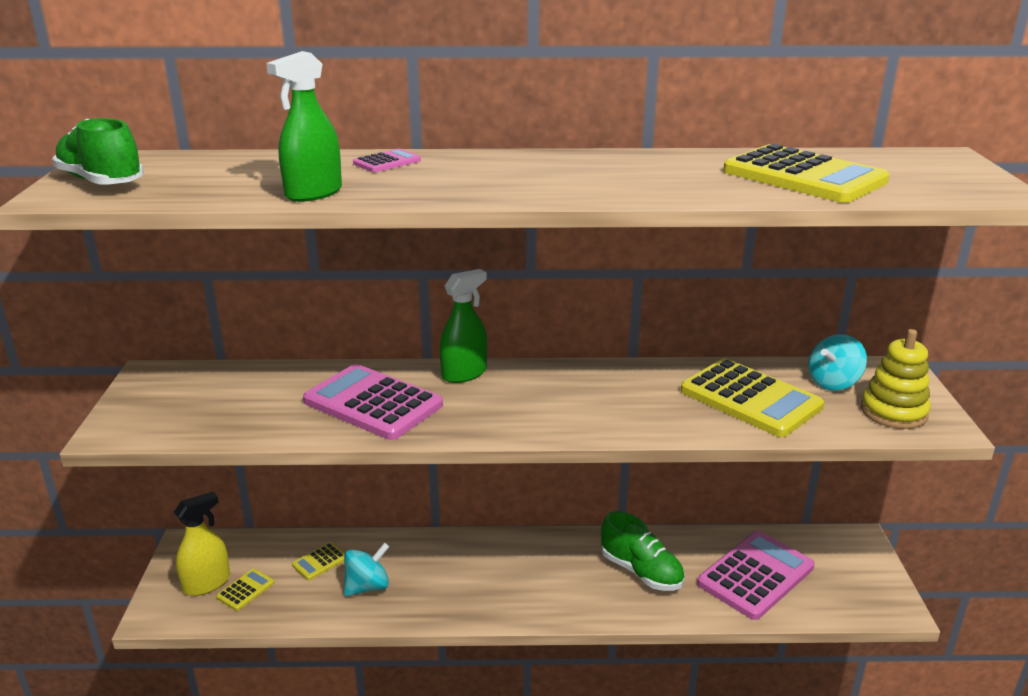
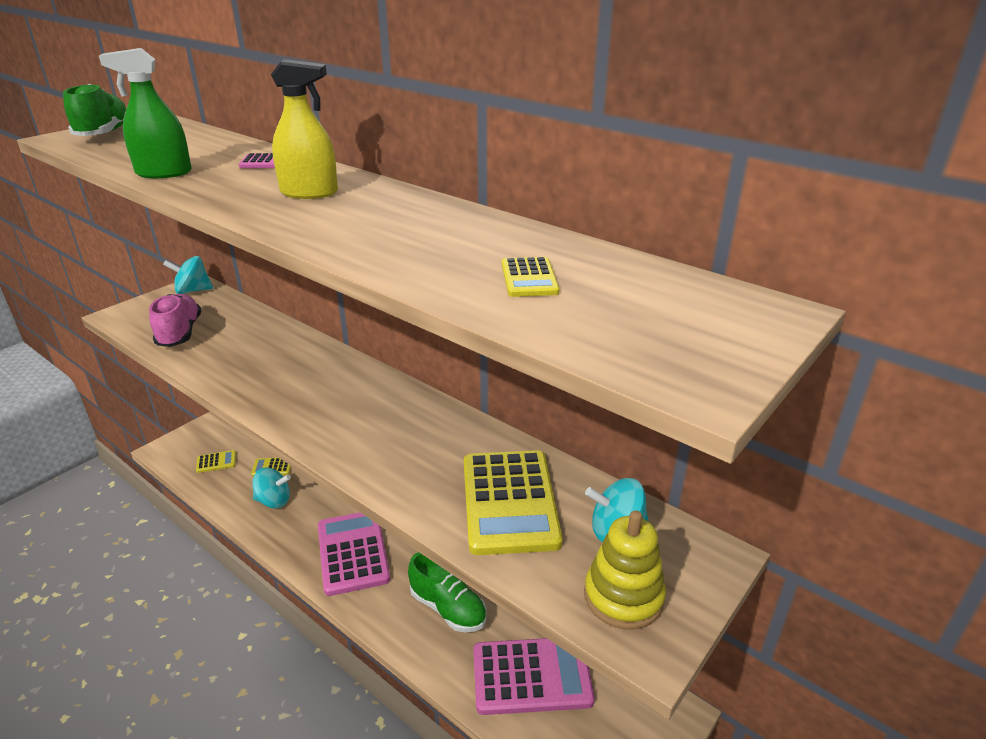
camera: 40 degrees right, 5 degrees up
(159, 378) = (193, 291): none -> turquoise spinning top
(207, 583) = (206, 446): yellow spray bottle -> yellow spray bottle (309, 193)
(232, 416) = (179, 333): none -> pink shoe
(373, 403) = (258, 362): pink calculator -> pink calculator (353, 552)
(464, 373) = (345, 367): green spray bottle -> none
(641, 571) = (448, 608): green shoe -> green shoe turned 45 degrees counterclockwise
(803, 176) = (529, 278): yellow calculator -> yellow calculator, size x0.44

